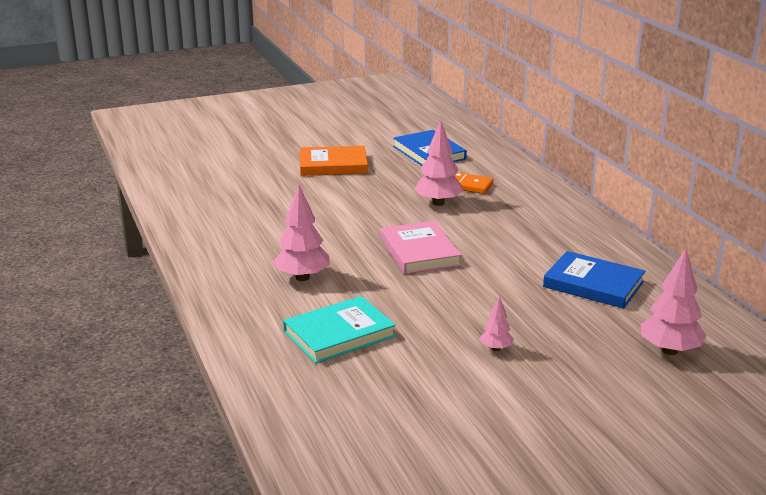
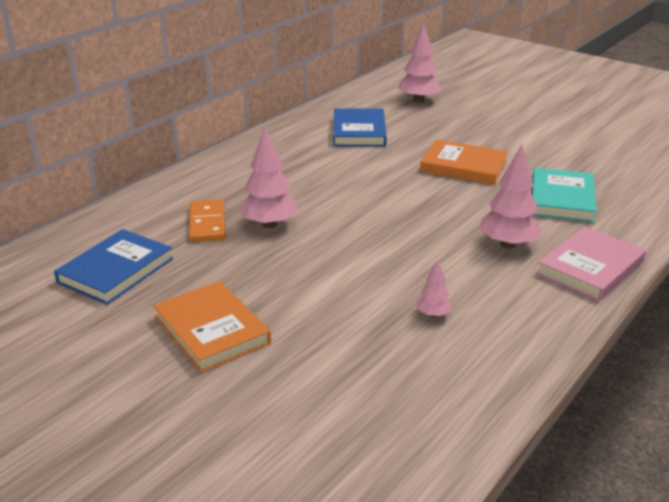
camera: 120 degrees left, 5 degrees up
(339, 334) = (561, 199): turquoise book -> turquoise book turned 75 degrees clockwise
(419, 252) = (388, 205): pink book -> pink book (590, 268)
(457, 311) = (463, 166): none -> orange book
(496, 348) = (492, 144): pink tree -> pink tree (433, 314)

